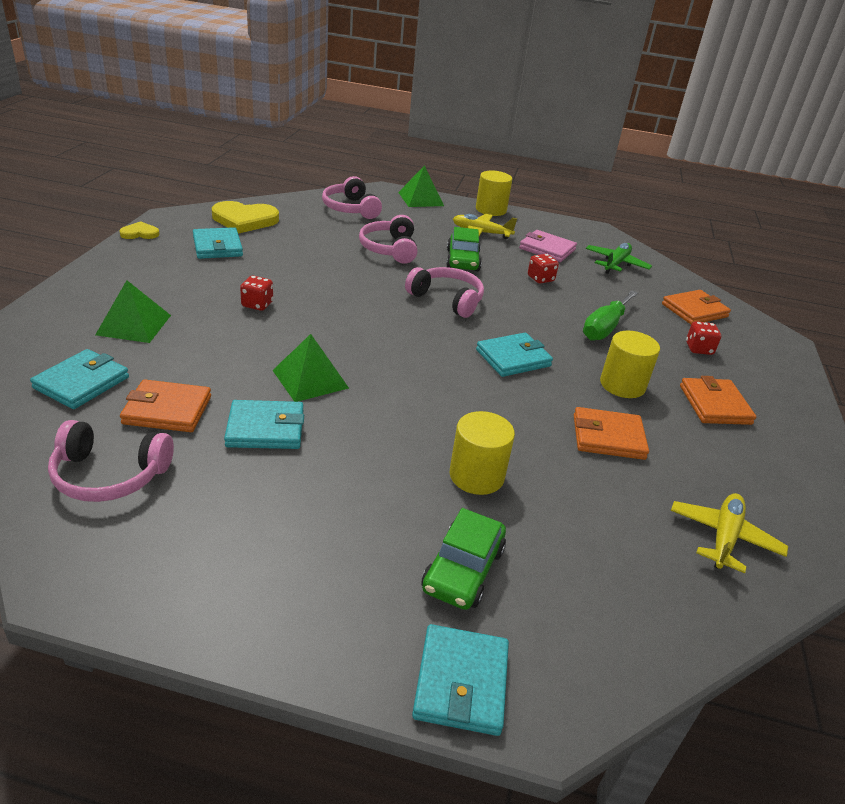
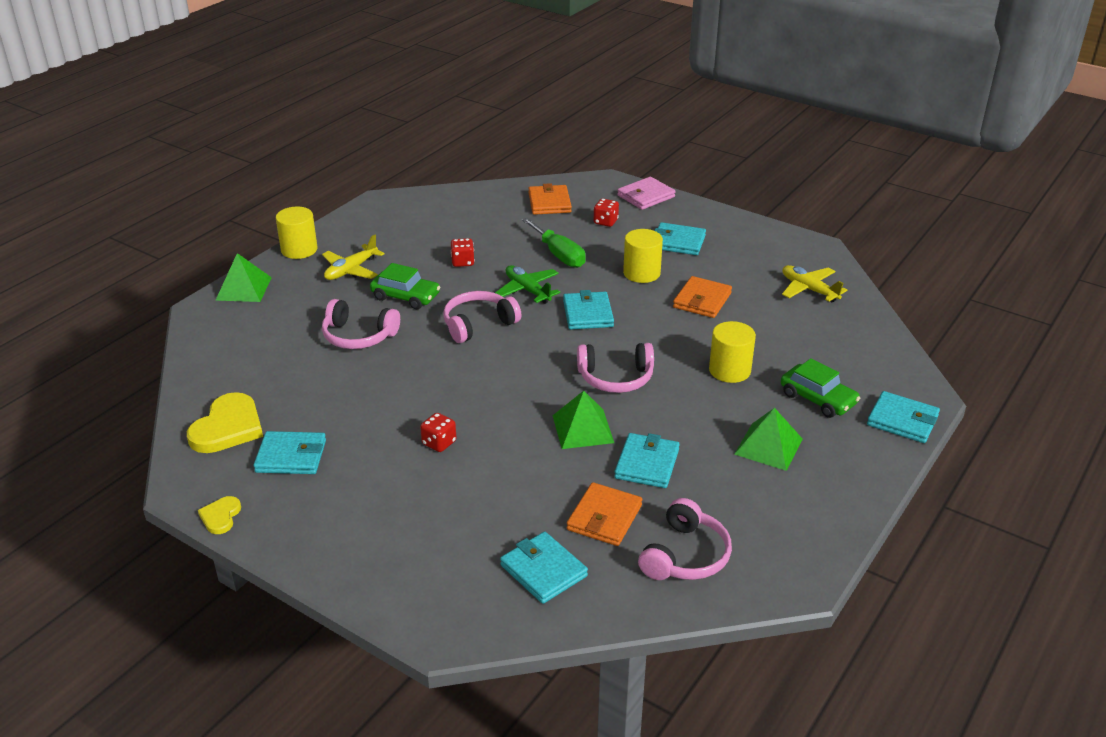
camera: 65 degrees left, 0 degrees up
(134, 325) = (446, 531): green pyramid -> green pyramid (768, 446)
(350, 208) = (241, 343): pink headphones -> pink headphones (616, 378)
(547, 249) = (406, 241): pink wallet -> pink wallet (646, 196)
(616, 264) = (453, 213): green plane -> green plane (527, 290)
(714, 405) = (678, 242): orange wallet -> turquoise wallet

